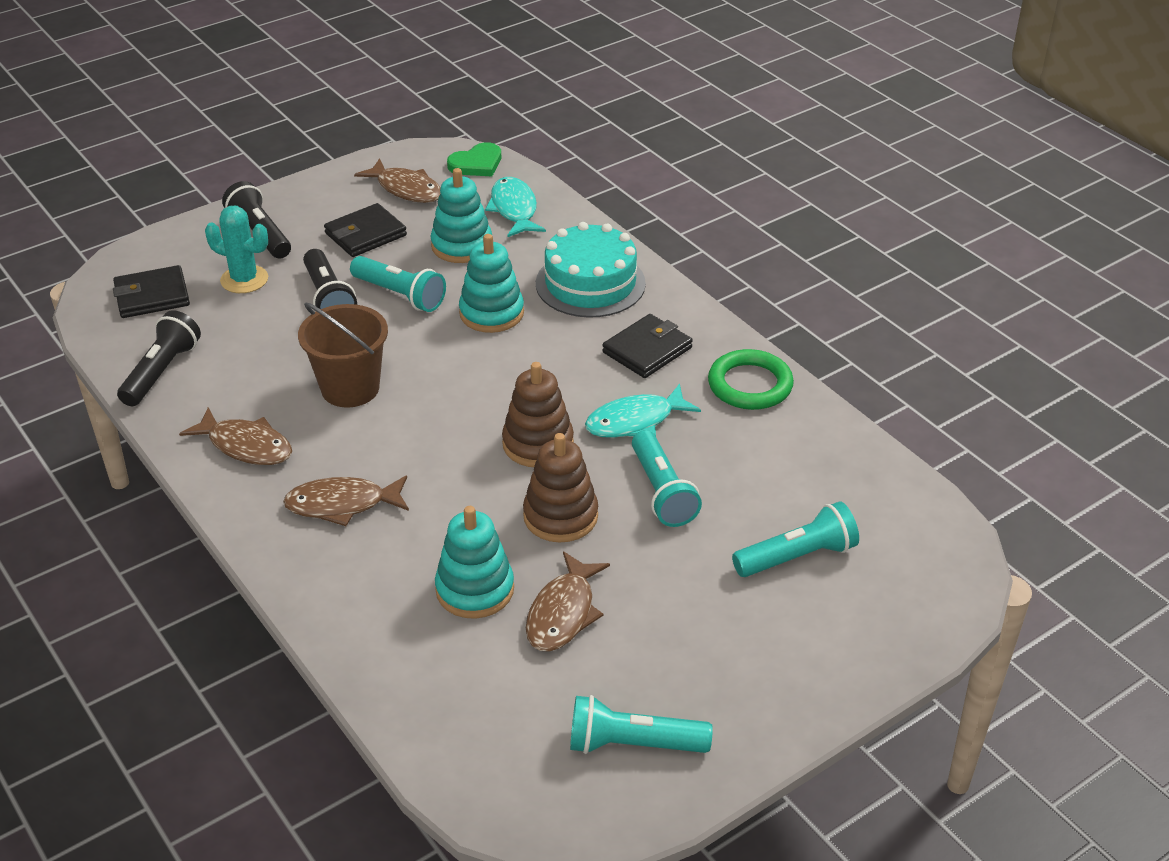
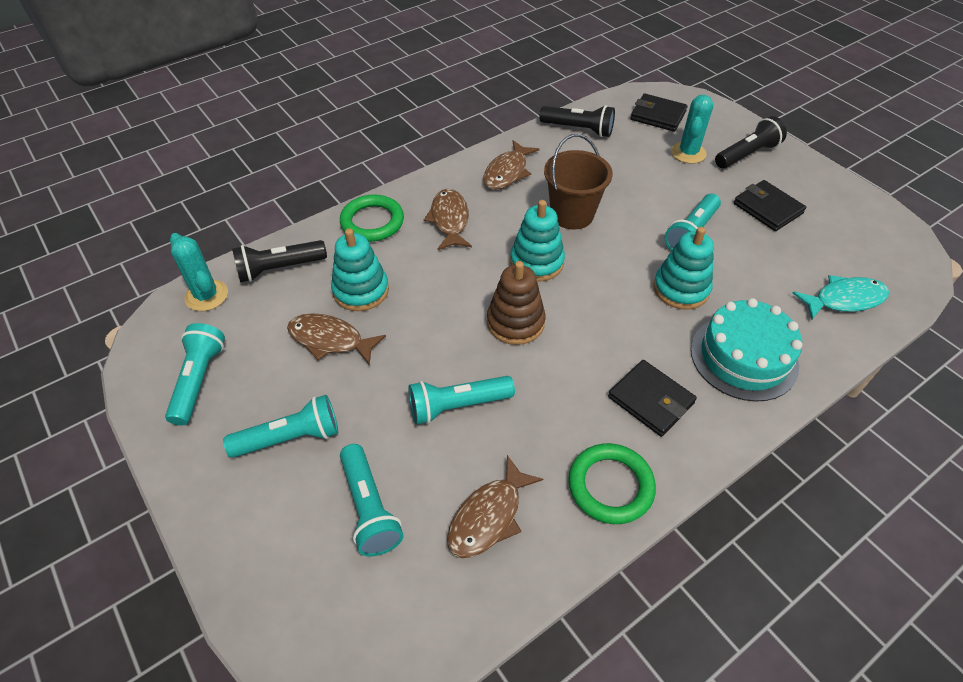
camera: 90 degrees right, 10 degrees up
(152, 296) = (658, 116): black wallet -> black wallet turned 45 degrees counterclockwise
(328, 298) = (677, 195): black flashlight -> black flashlight (279, 269)
(332, 588) = (372, 222): none -> green ring
(406, 189) = (844, 227): brown fish -> brown fish (489, 516)
(462, 245) = (772, 266): turquoise stacking toy -> turquoise stacking toy (536, 262)
(473, 768) = (206, 295): none -> turquoise cactus
(476, 164) = (909, 271): green heart -> none
(560, 516) = (431, 337): brown stacking toy -> none
(635, 421) = (548, 389): turquoise fish -> none
(716, 634) = (290, 438): none -> turquoise flashlight

